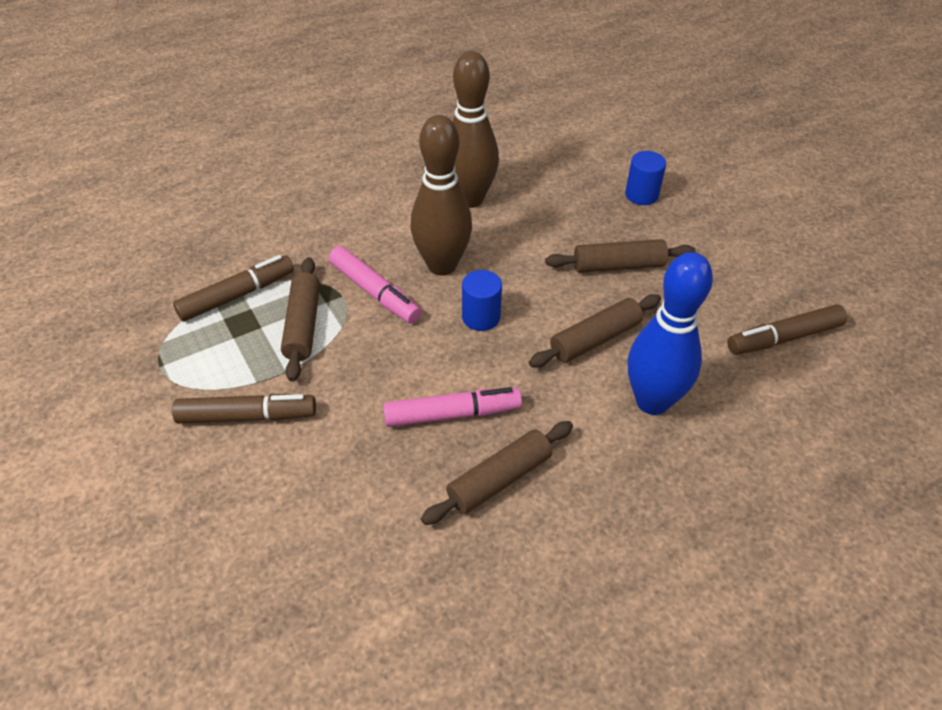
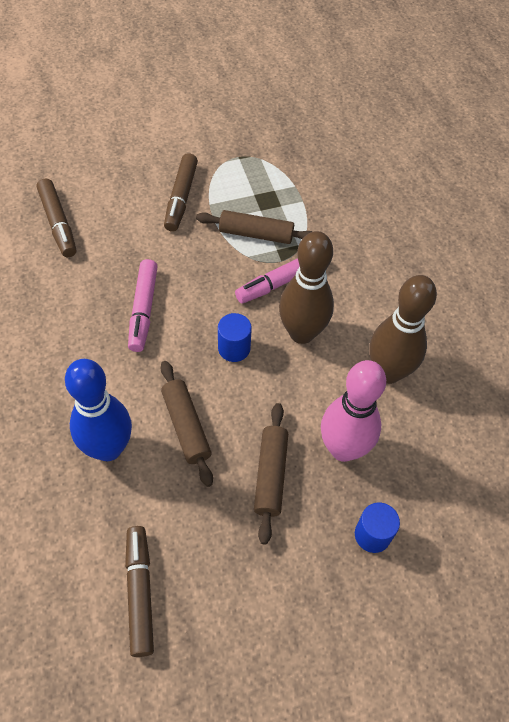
camera: 100 degrees right, 10 degrees up
(237, 295) = (297, 199): brown marker -> brown marker (58, 223)
(499, 479) = (78, 326): brown rolling pin -> none
(567, 220) = (343, 449): none -> pink bowling pin

